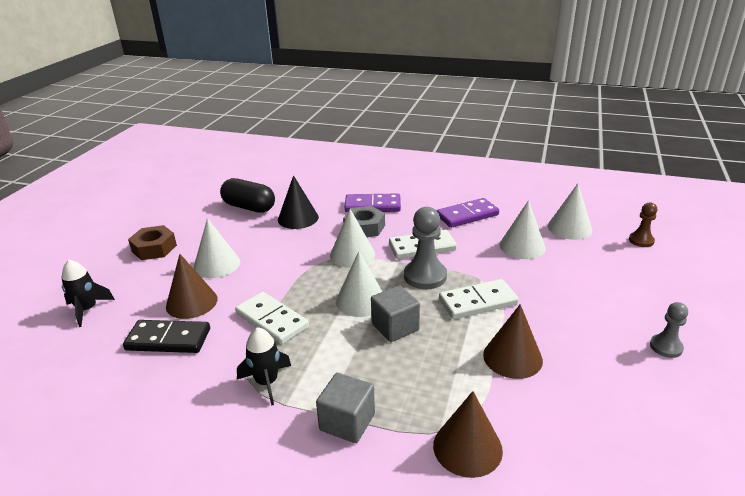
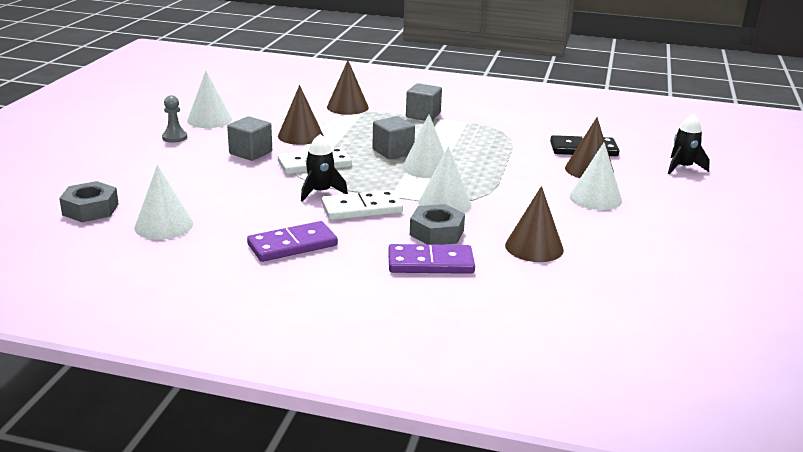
camera: 175 degrees right, 5 degrees down
(154, 248) = (689, 215): brown nut -> none
(249, 207) = (619, 265): black capsule -> none
(267, 382) = (486, 129): black rocket -> black rocket (320, 192)
(272, 320) = (503, 158): white domino -> none
(298, 218) = (534, 247): black cone -> brown cone
(425, 276) = (362, 183): grey pawn -> none
(522, 246) = (241, 207): white cone -> white cone (209, 120)
(555, 319) = (250, 153): none -> grey cube
(641, 240) = (90, 209): brown pawn -> grey nut

